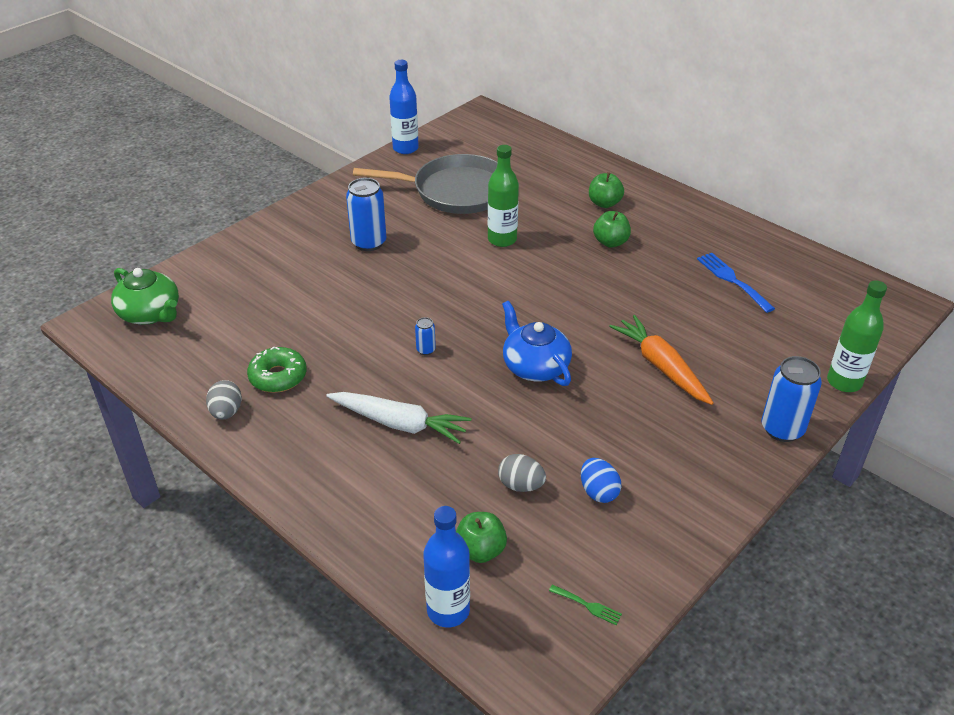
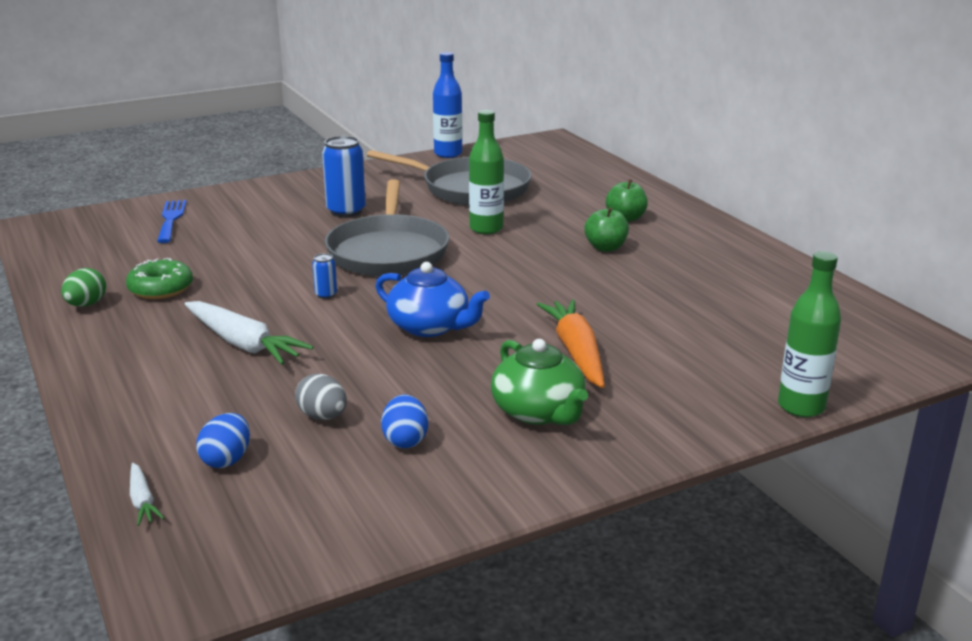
camera: 20 degrees right, 15 degrees down
(150, 313) = (93, 227): green teapot -> green teapot (539, 412)
(226, 412) = (86, 305): grey egg -> green egg
(441, 286) = (388, 252): none -> grey pan
(448, 610) = (142, 501): blue bottle -> white carrot
(480, 550) = (227, 460): green apple -> blue egg
(535, 366) = (430, 327): blue teapot -> blue teapot turned 135 degrees clockwise
(588, 605) = (300, 535): green fork -> none
(732, 280) = (726, 298): blue fork -> blue fork (171, 219)
(782, 429) = (682, 432): blue can -> none

